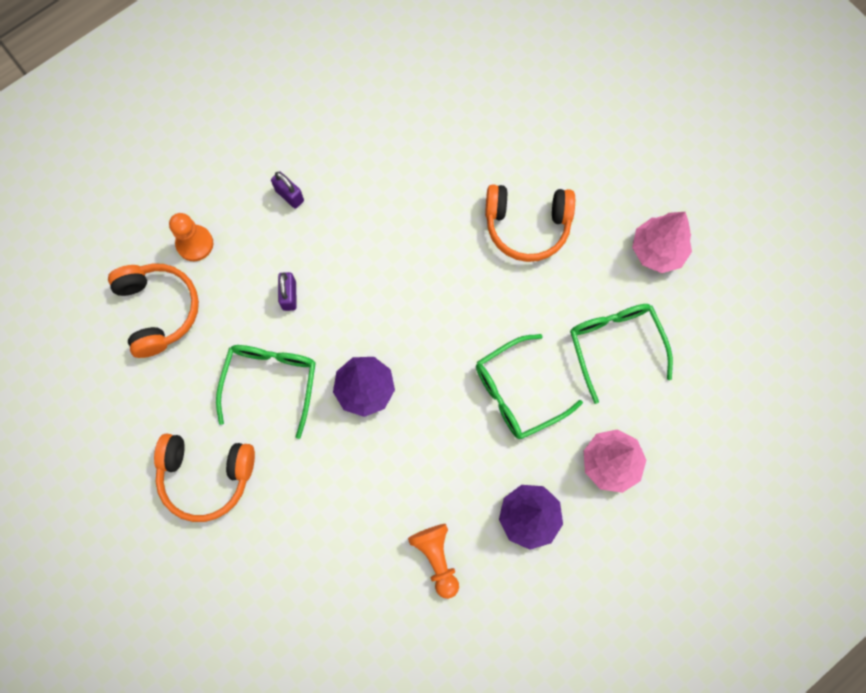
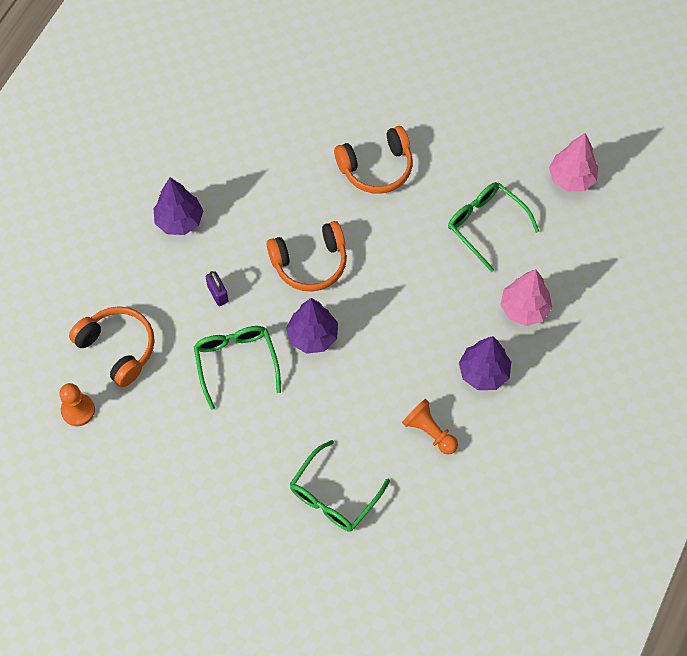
camera: 25 degrees left, 10 degrees down
(195, 244) = (121, 287): orange pawn -> orange pawn (78, 410)
(206, 476) = (221, 452): orange headphones -> orange headphones (310, 263)
(289, 195) = (179, 221): purple padlock -> purple tree
(517, 392) = (430, 289): green glasses -> green glasses (334, 495)
(657, 251) = (483, 146): pink tree -> pink tree (571, 178)

